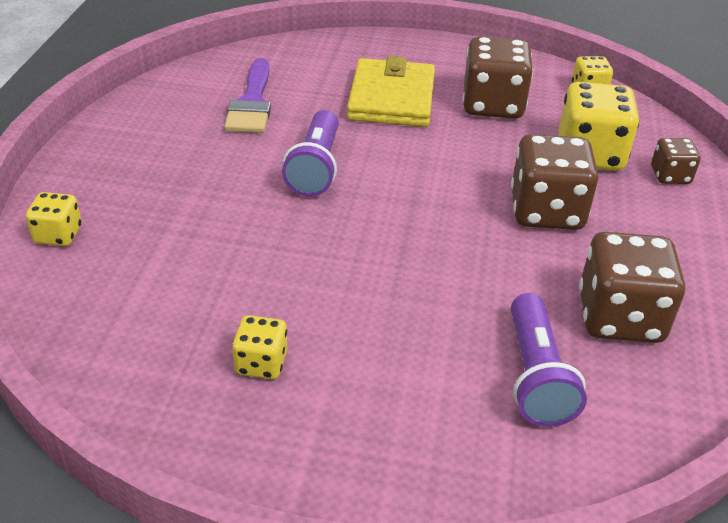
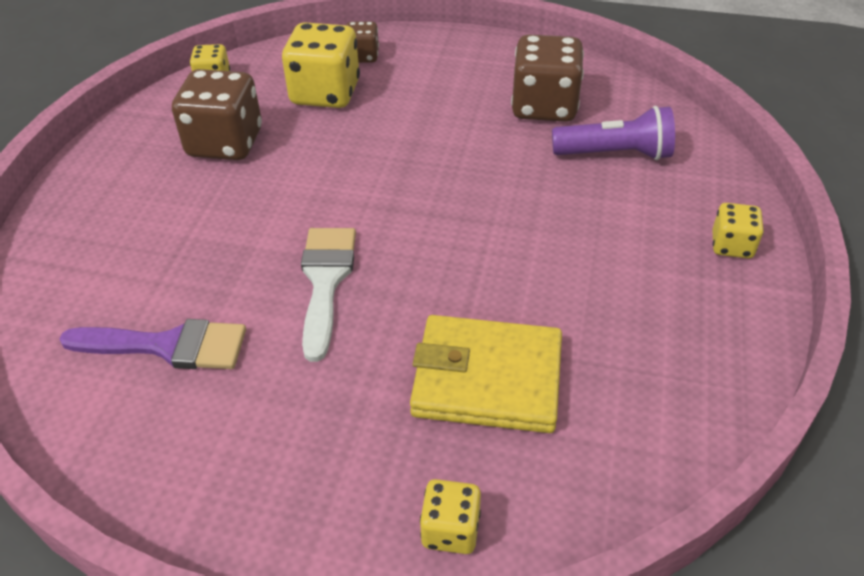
camera: 85 degrees left, 5 degrees up
(261, 363) = (635, 315): yellow dice -> yellow dice (731, 246)
(316, 168) = (325, 281): purple flashlight -> white brush
(391, 98) = (192, 217): yellow wallet -> yellow wallet (487, 379)
(546, 211) = (410, 127): brown dice -> none

